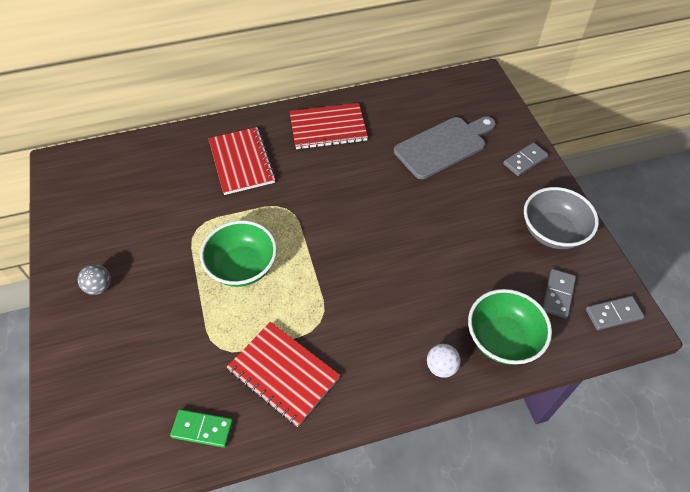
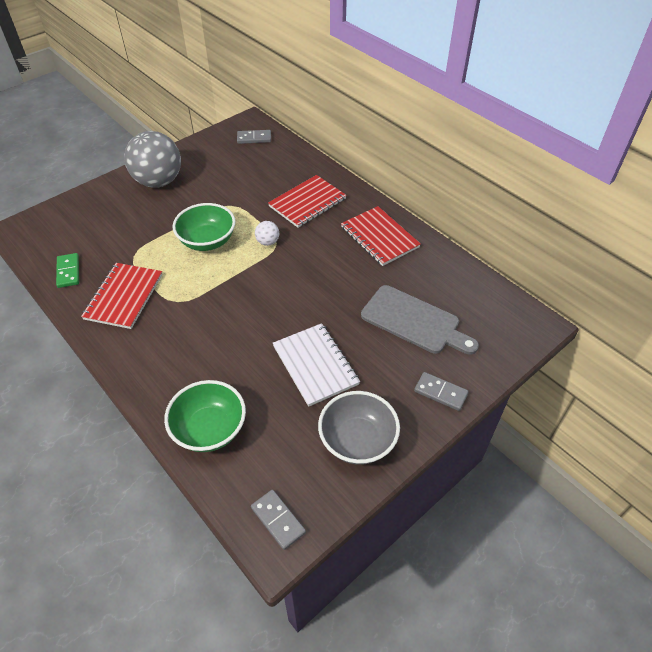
camera: 65 degrees right, 5 degrees down
(99, 287) = (158, 181): grey ball -> grey ball, size x2.40
(441, 367) = (164, 391): white ball -> white ball (267, 242)
(461, 232) = (315, 365): none -> white notebook
(558, 294) = (280, 463): grey domino -> grey domino (254, 138)

